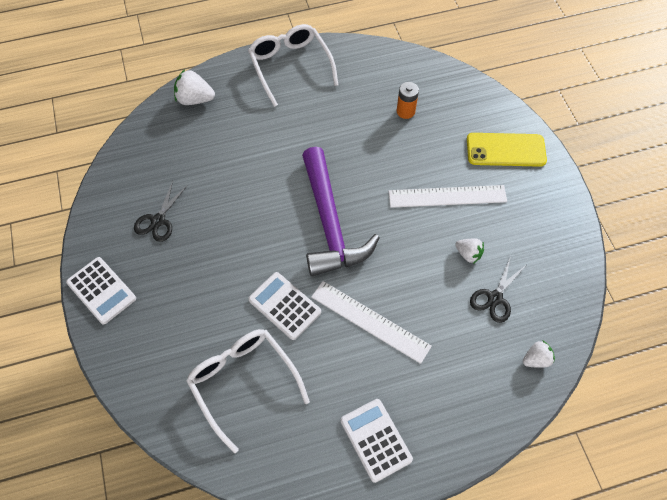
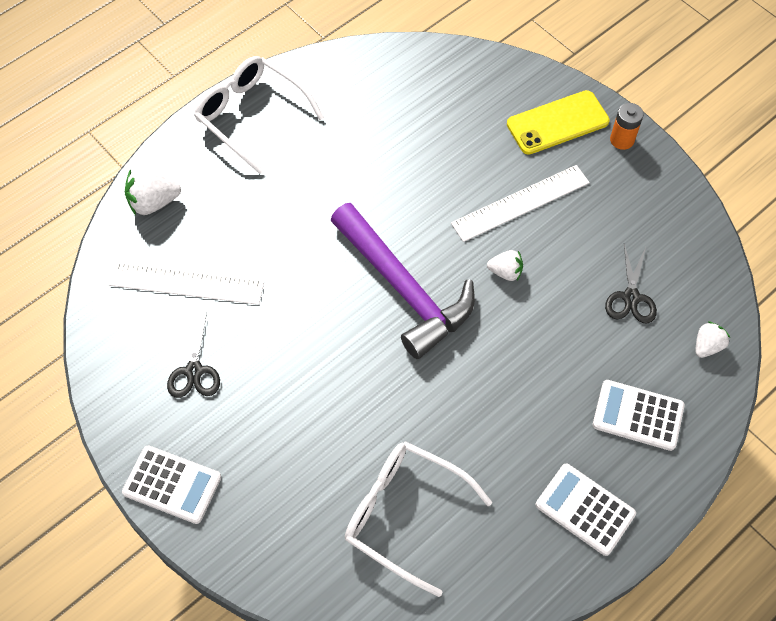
camera: 25 degrees left, 0 degrees up
(284, 306) = (404, 407): white calculator -> white calculator (638, 415)
(370, 321) = (509, 382): white ruler -> white ruler (186, 284)
(405, 111) = (420, 120): orange battery -> orange battery (622, 140)
(468, 254) = (577, 260): white strawberry -> white strawberry (505, 272)

